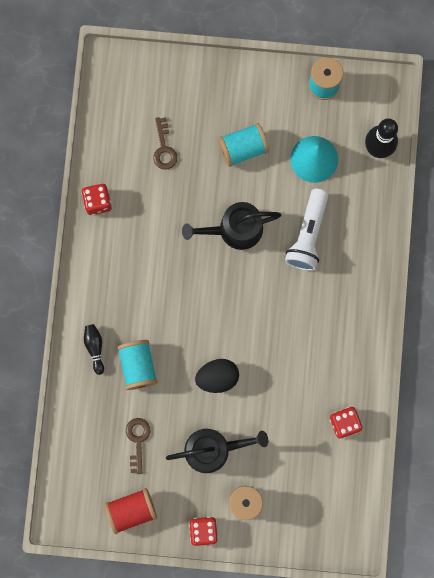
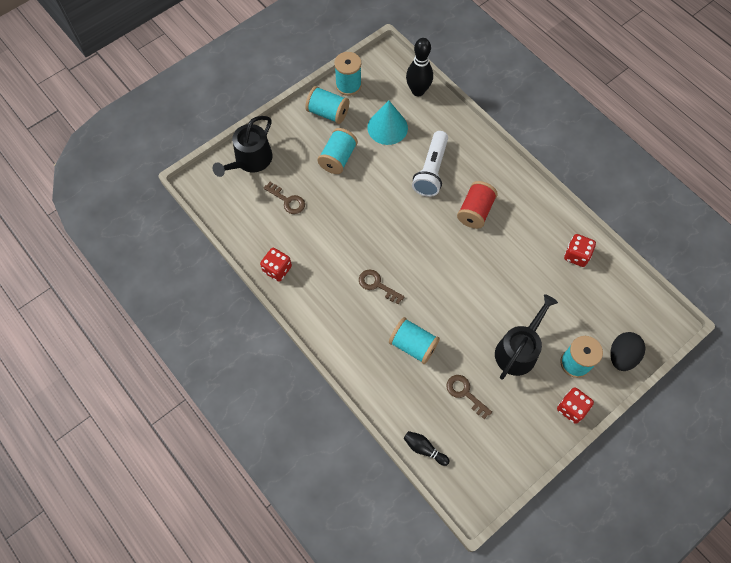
camera: 45 degrees left, 15 degrees down
(95, 348) = (372, 361): black bowling pin -> black bowling pin (424, 449)
(131, 510) = (512, 444): red spool -> red spool (475, 211)
(161, 291) = (377, 285): none -> brown key
(217, 377) = (471, 303): black egg -> black egg (622, 356)
(235, 229) = (384, 207): black watering can -> black watering can (250, 160)
(278, 96) = (328, 113): none -> turquoise spool
(308, 235) = (431, 171): white flashlight -> white flashlight turned 45 degrees clockwise

